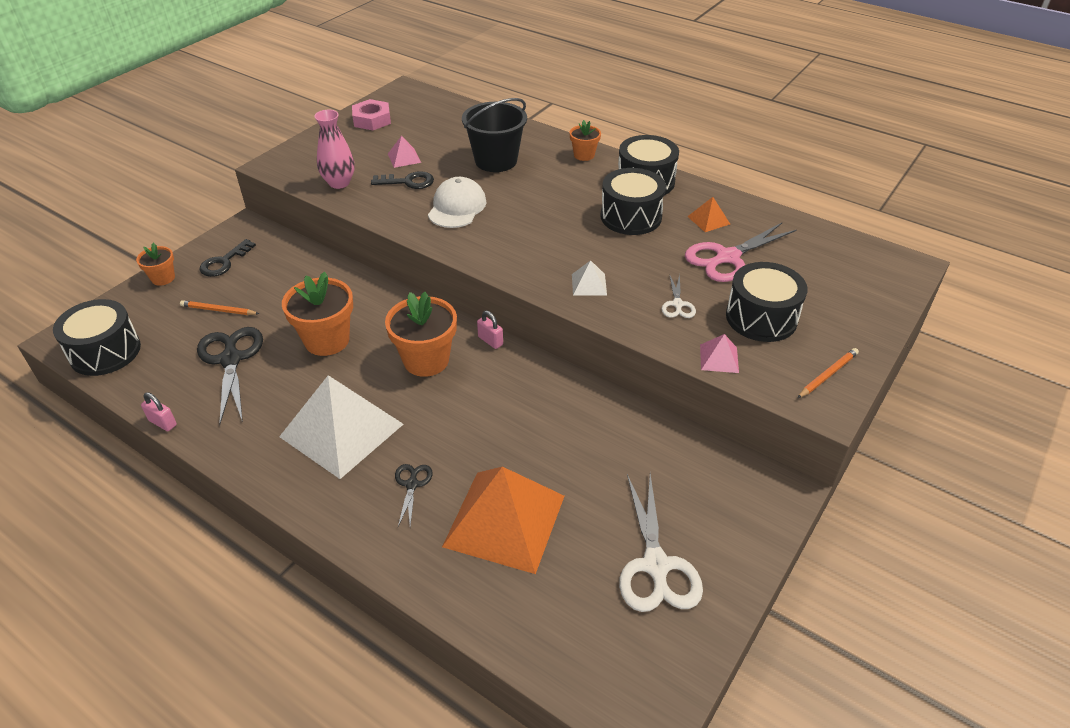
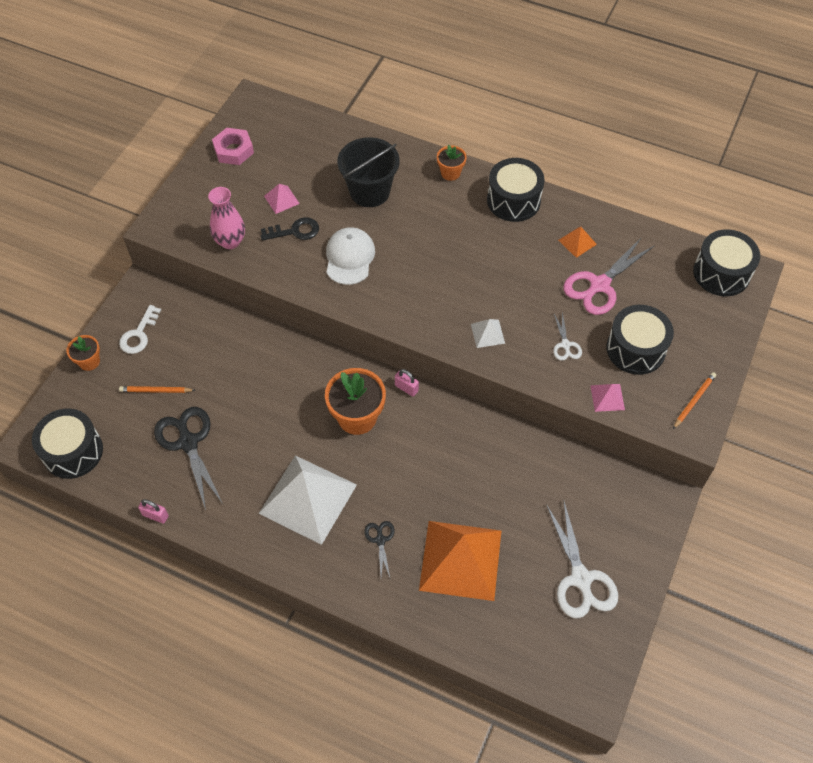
camera: 10 degrees left, 15 degrees up
(224, 262) = (139, 334): black key -> white key
(327, 340) = (265, 409): orange flower pot -> none
(631, 217) = (508, 247): black drum -> black drum (721, 273)

